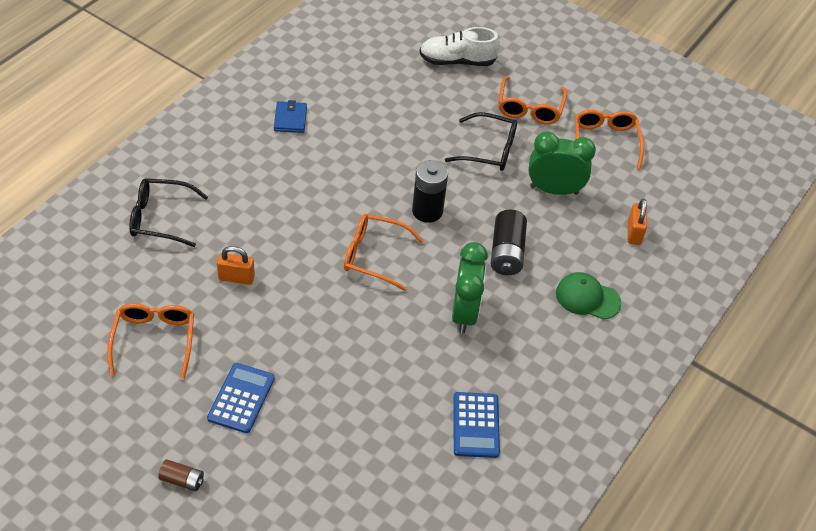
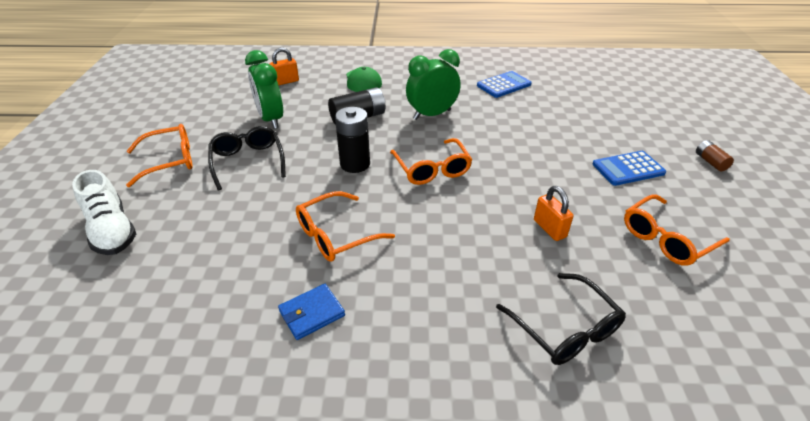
camera: 120 degrees left, 10 degrees down
(605, 142) = (191, 115): orange glasses -> orange glasses (336, 235)

